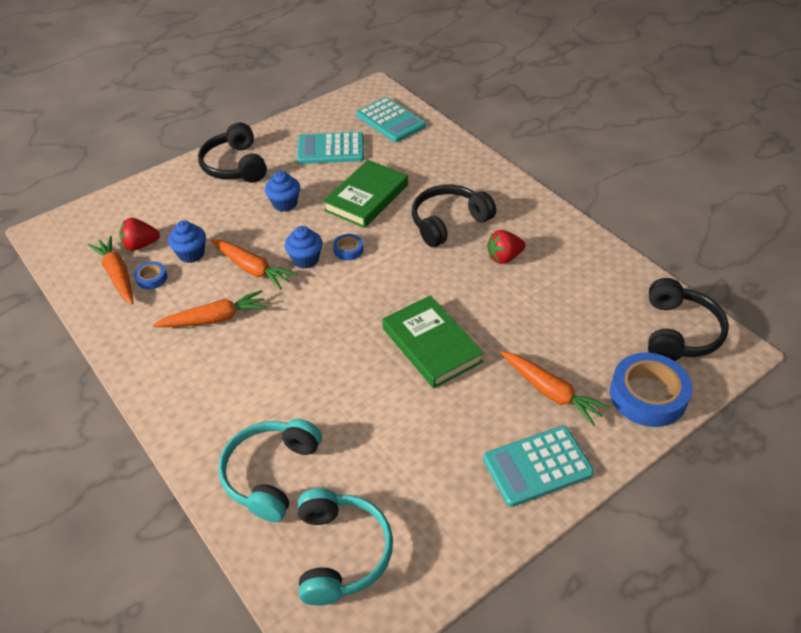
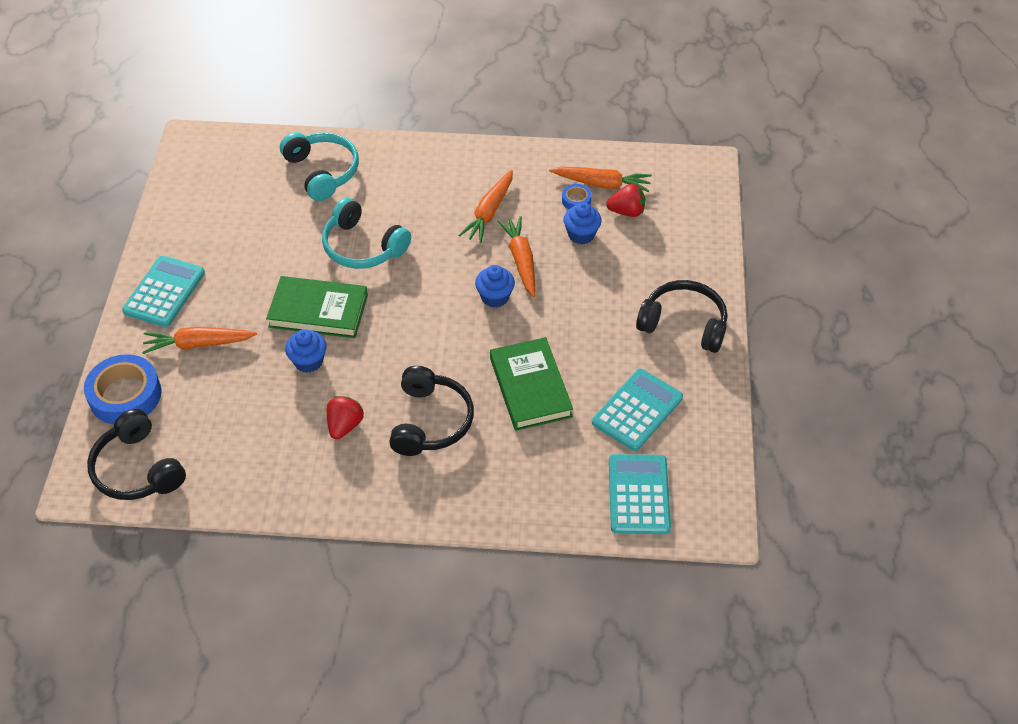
camera: 130 degrees right, 5 degrees up
(141, 245) = (627, 211): red strawberry -> red strawberry turned 60 degrees clockwise
(252, 269) = (521, 260): orange carrot -> orange carrot turned 90 degrees clockwise
(285, 204) = (585, 326): blue cupcake -> blue cupcake (308, 361)
(341, 552) = (235, 172): turquoise headphones -> turquoise headphones (363, 246)
(348, 250) = (475, 330): blue tape -> none
(390, 121) = (638, 494): turquoise calculator -> turquoise calculator turned 90 degrees clockwise

